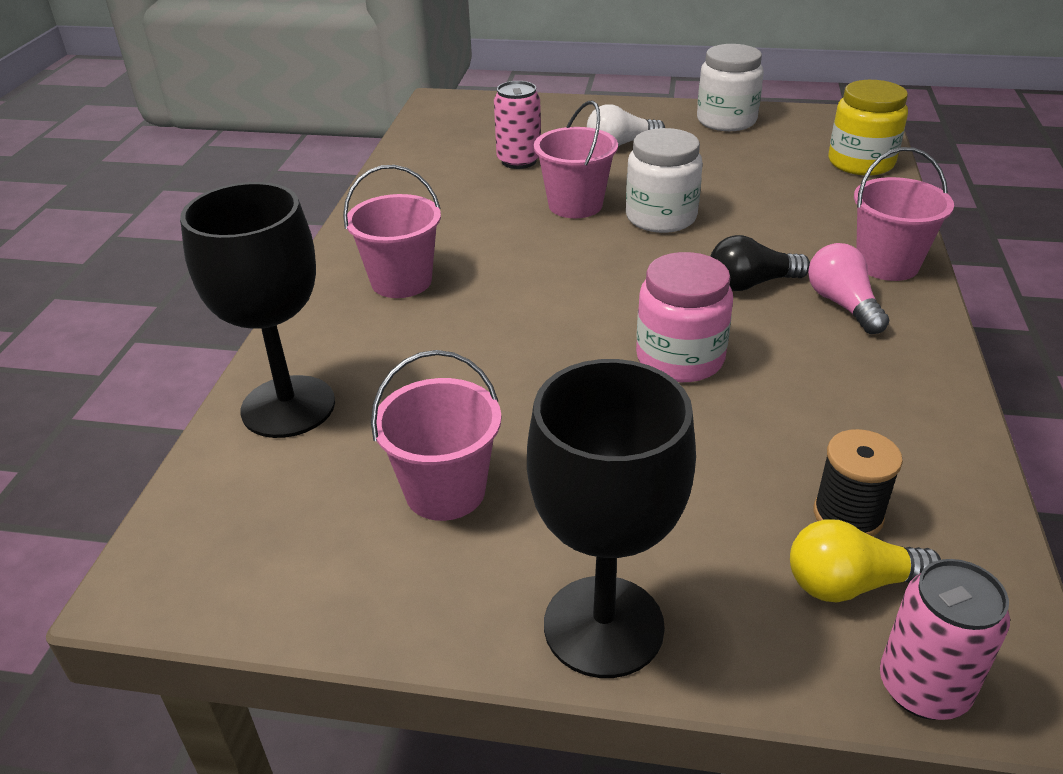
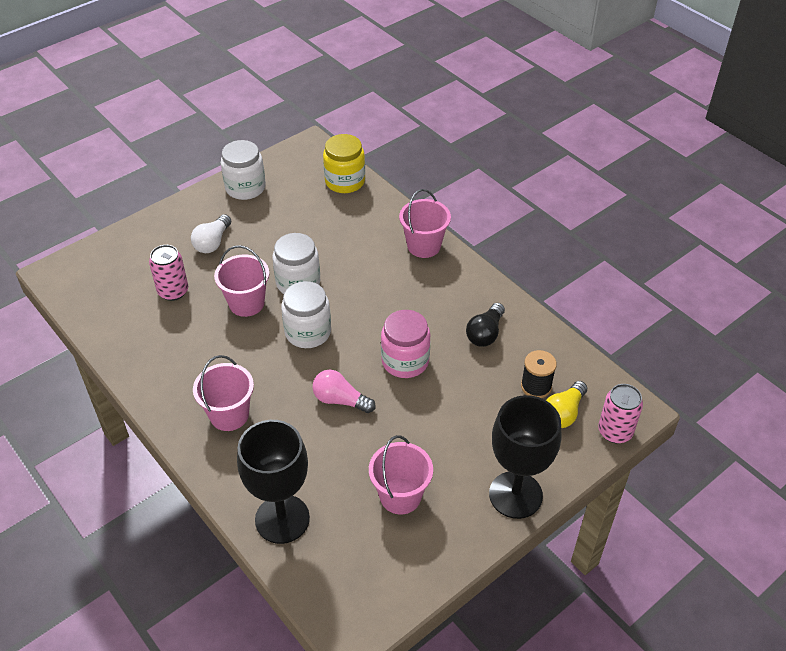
camera: 50 degrees left, 10 degrees up
(601, 263) = (308, 332): none -> white jar
(751, 283) = (384, 297): black light bulb -> black light bulb (485, 333)
(843, 304) = (432, 283): pink light bulb -> pink light bulb (340, 400)

